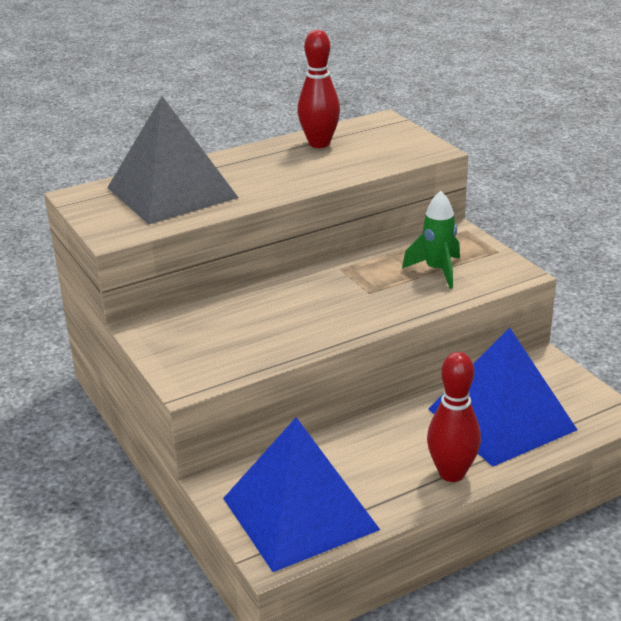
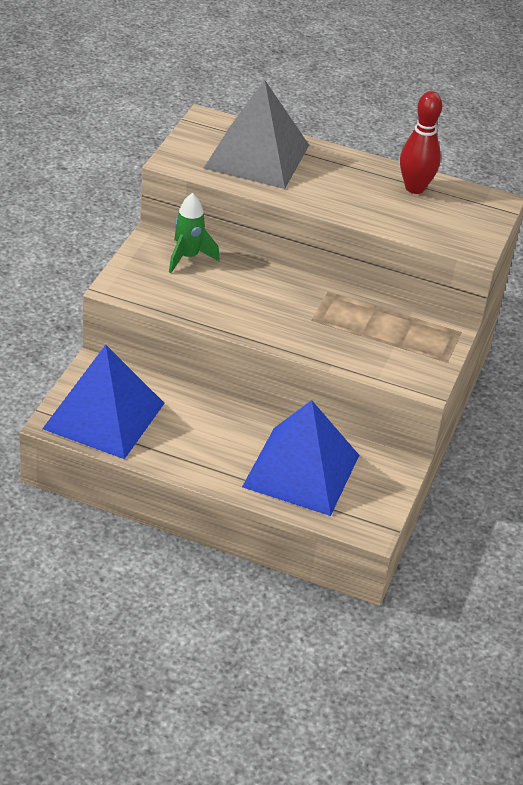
camera: 45 degrees right, 10 degrees up
(437, 271) = (380, 341): green rocket -> green rocket (188, 257)
(451, 473) = (214, 469): red bowling pin -> none

